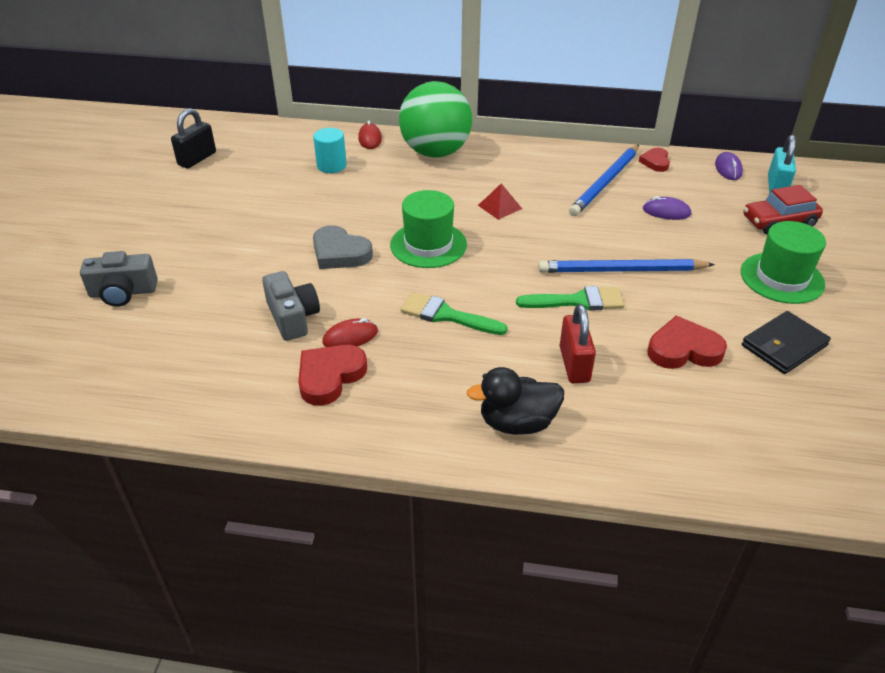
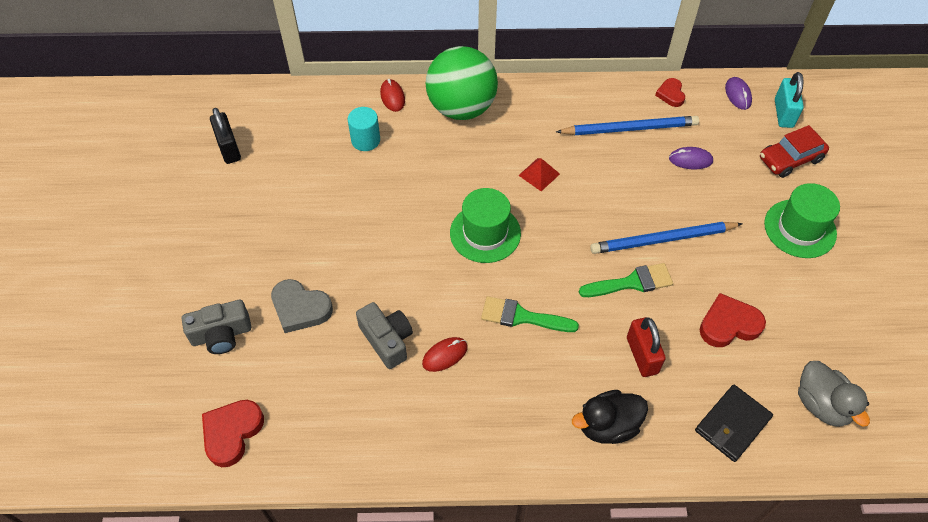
camera: 10 degrees left, 15 degrees up
(197, 159) = (229, 148): black padlock -> black padlock turned 45 degrees counterclockwise
(330, 377) = (439, 402): red heart -> red heart (232, 433)
(340, 253) = (407, 255): grey heart -> grey heart (300, 308)
(605, 182) = (629, 128): blue pencil -> blue pencil turned 120 degrees counterclockwise
(784, 346) = (809, 307): black wallet -> black wallet (732, 424)
(787, 437) = (821, 404): none -> grey duck

